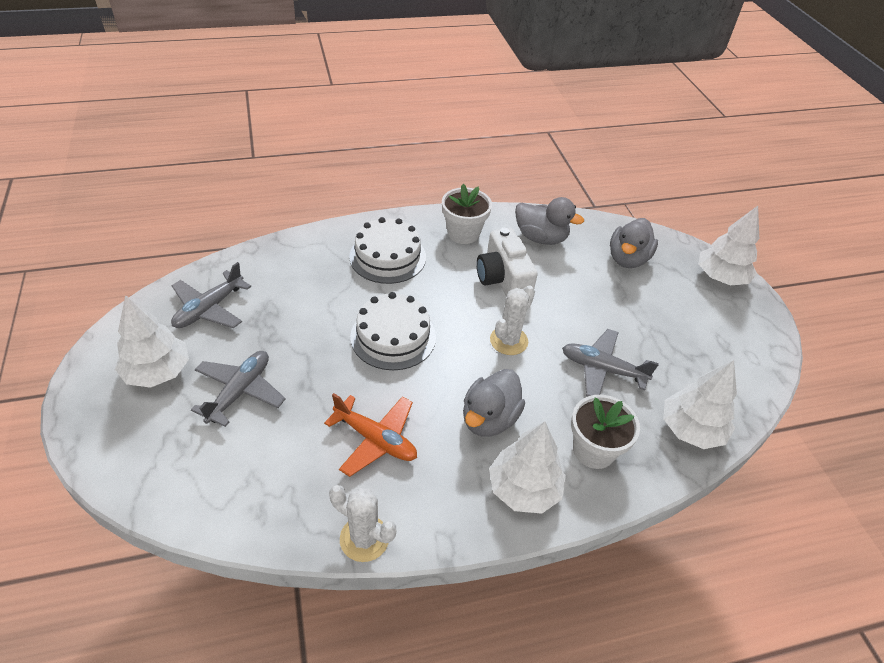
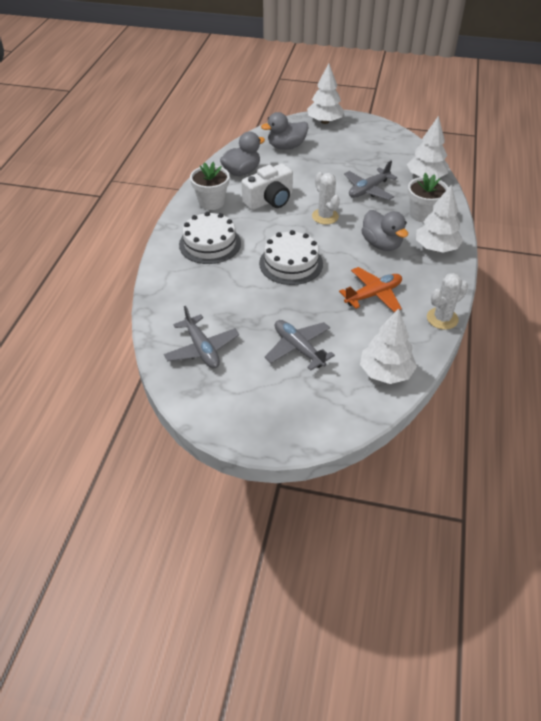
camera: 60 degrees left, 0 degrees up
(158, 372) = (253, 389): white tree -> white tree (386, 372)
(503, 279) = (269, 200): white camera -> white camera turned 45 degrees counterclockwise
(627, 259) = (286, 147): grey duck -> grey duck turned 105 degrees clockwise

